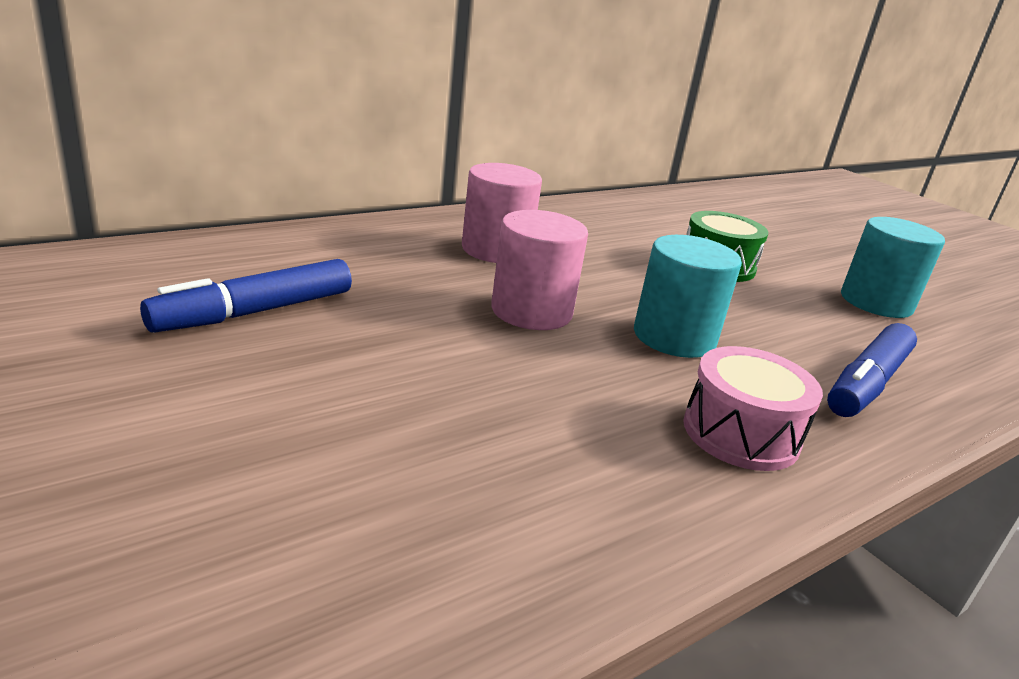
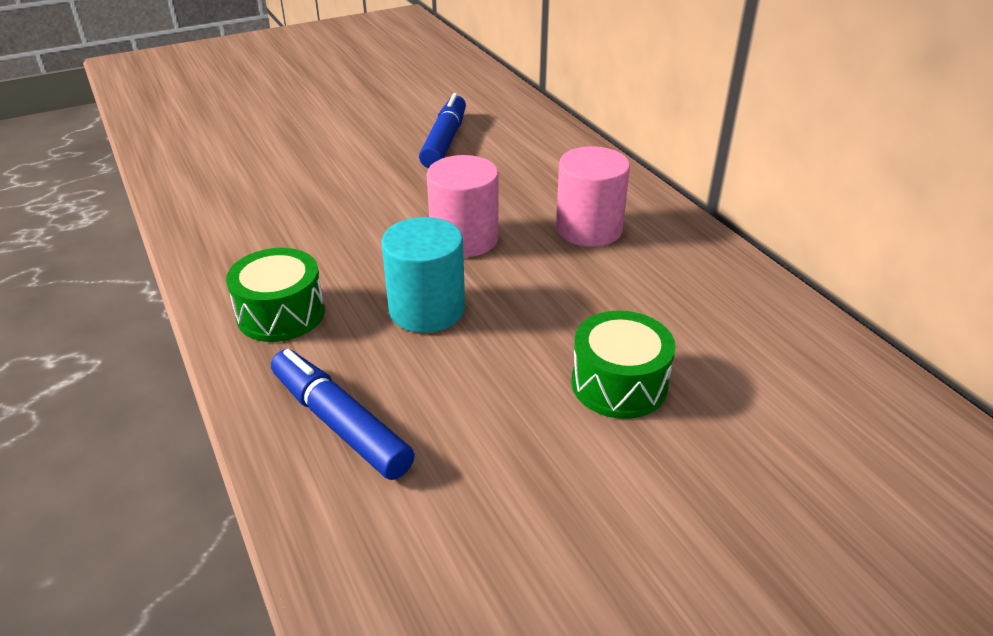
camera: 100 degrees right, 10 degrees up
(254, 312) = (445, 141): blue marker -> blue marker turned 45 degrees clockwise
(740, 433) = (281, 314): pink drum -> green drum
(876, 302) = (548, 530): turquoise cylinder -> none

